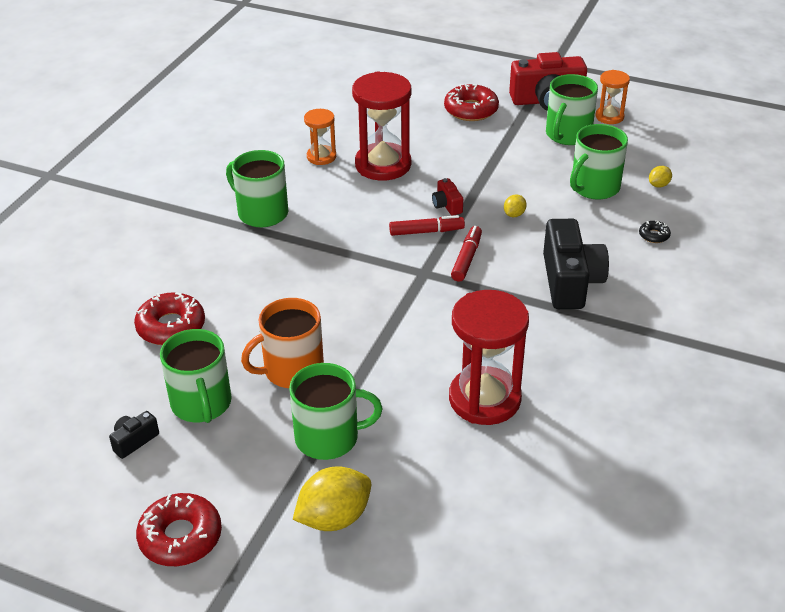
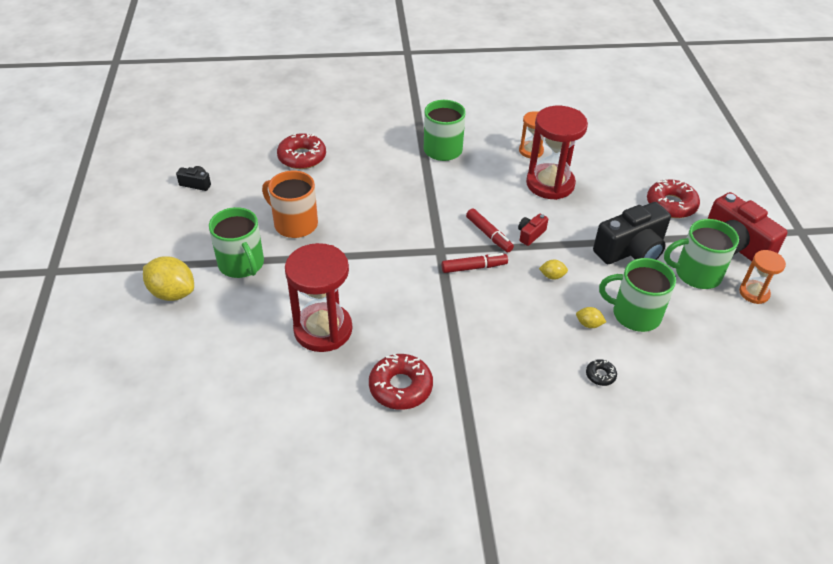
camera: 60 degrees right, 5 degrees up
(180, 537) = (129, 233): red donut -> red donut (400, 387)
(201, 403) = (241, 197): green mug -> none
(570, 281) = (493, 337): black camera -> black camera (631, 250)
(659, 185) = (680, 358): yellow lemon -> yellow lemon (588, 324)

